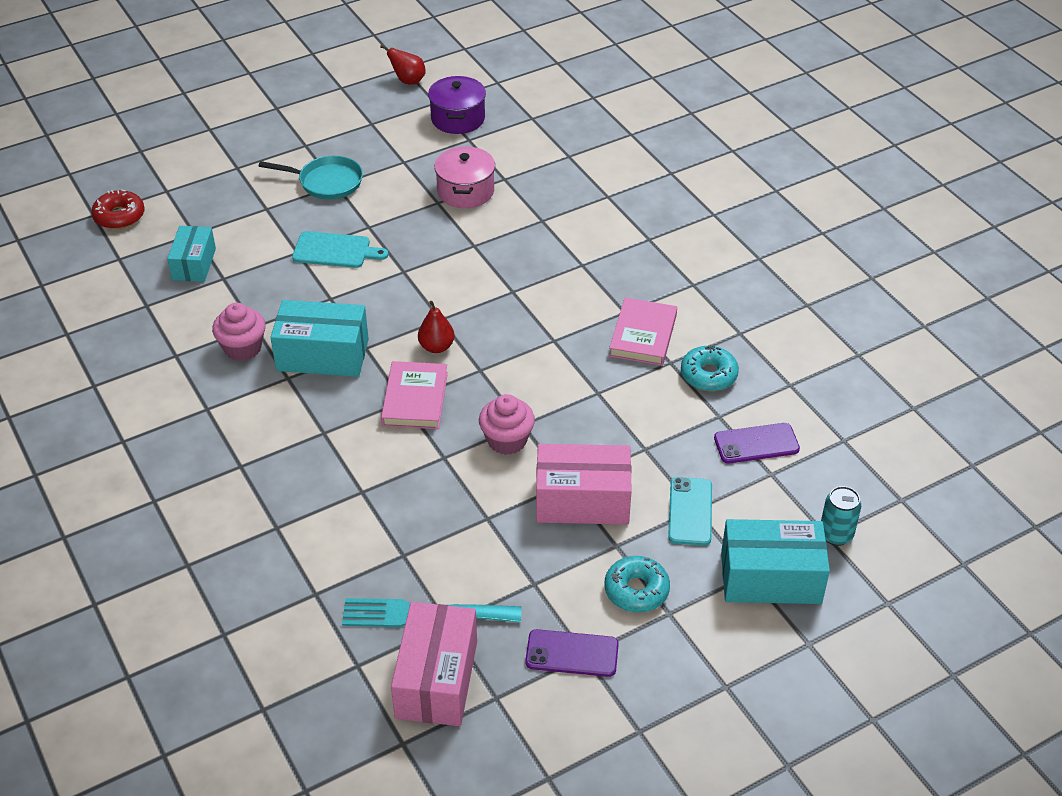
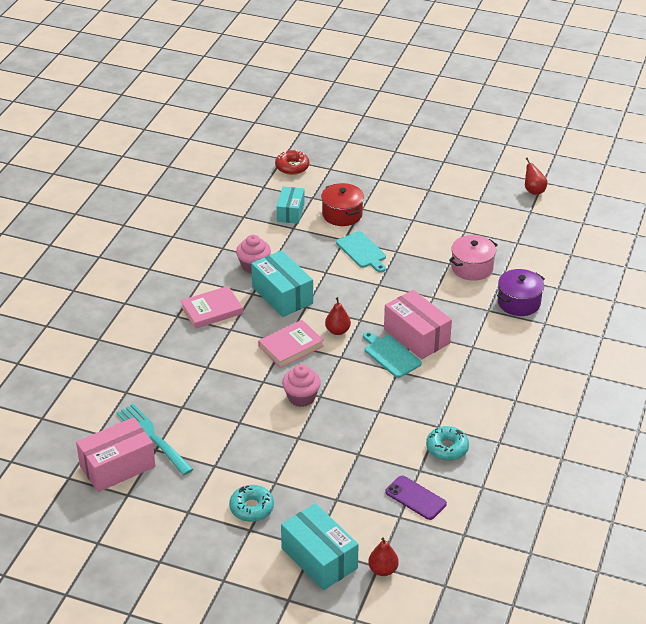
camera: 50 degrees right, 5 degrees down
(194, 264) = (290, 212): turquoise box -> turquoise box turned 45 degrees counterclockwise
(255, 228) = (342, 214): none -> red pot
(326, 182) = (410, 215): turquoise pan -> none
(458, 118) = (528, 228): purple pot -> purple pot (519, 302)
(523, 330) = (390, 355): none -> turquoise cutting board
(572, 653) = (183, 507): purple phone -> none
(582, 501) = (291, 451): pink box -> pink box (416, 336)
(643, 335) = (445, 403): pink book -> pink book (212, 310)
(690, 511) = (331, 498): turquoise phone -> none
(836, 535) = (383, 570): turquoise can -> red pear

